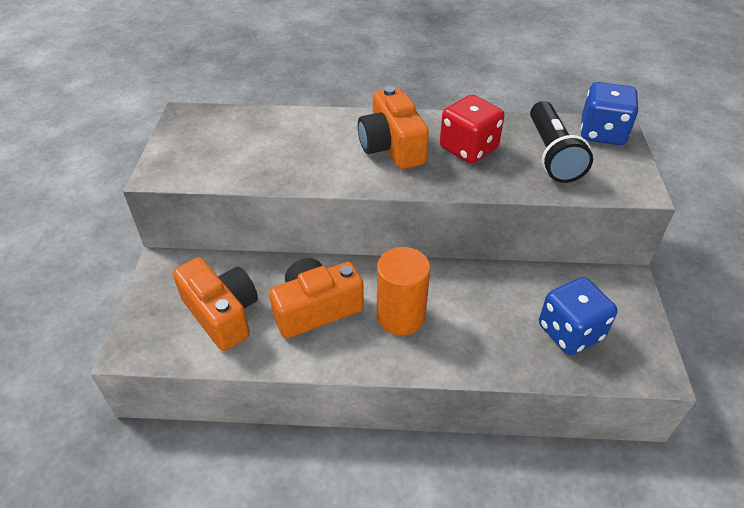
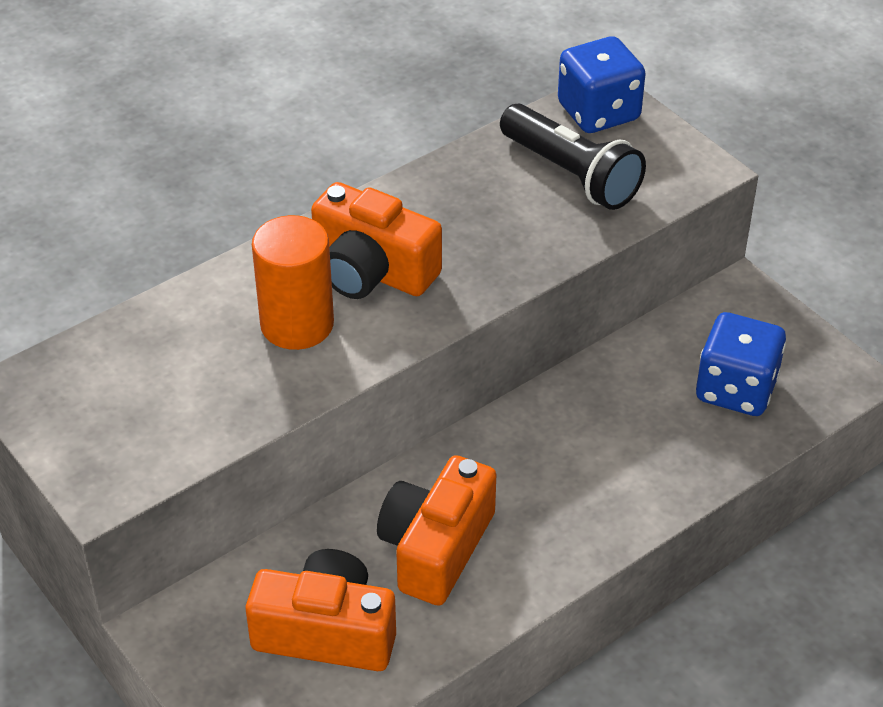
camera: 40 degrees left, 0 degrees up
(400, 316) = (543, 491): orange cylinder -> orange cylinder (297, 324)
(468, 148) = (468, 220): red dice -> none

